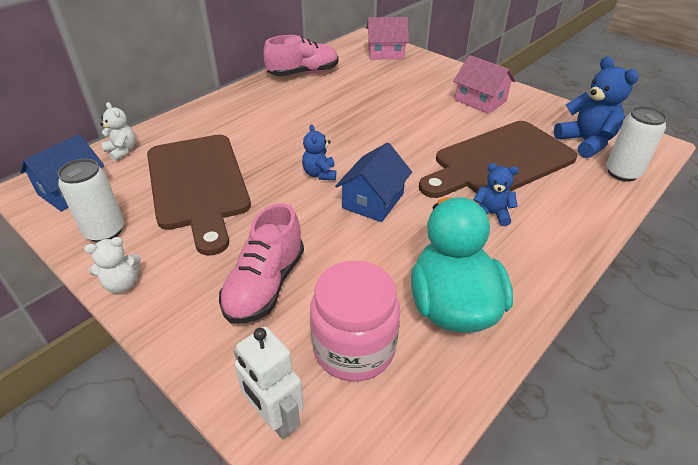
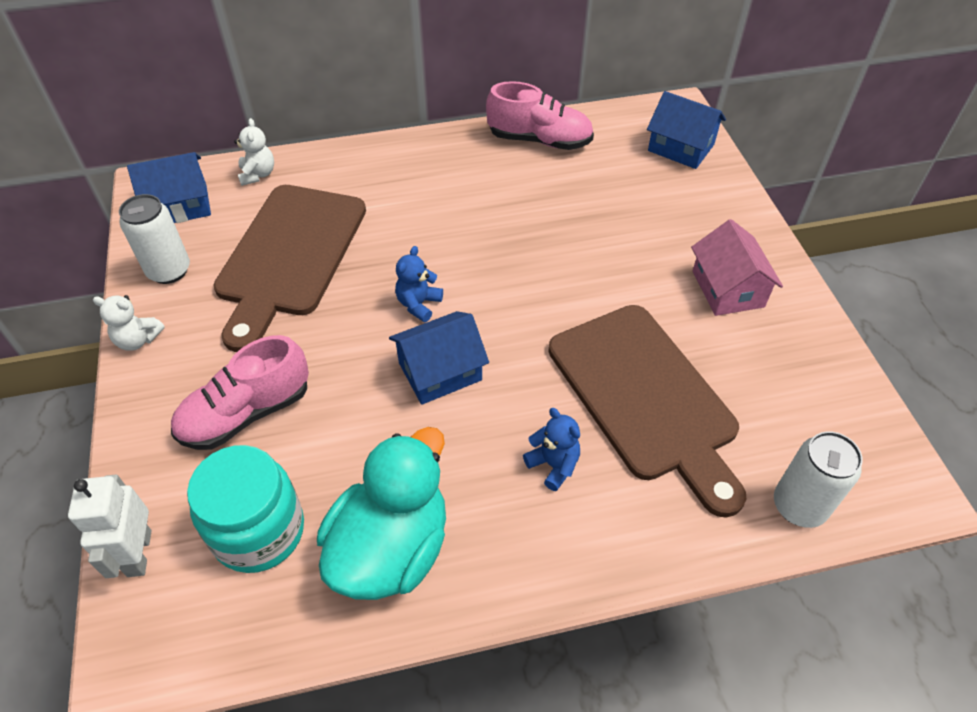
camera: 35 degrees right, 10 degrees up
(354, 348) = (259, 531): pink jar -> turquoise jar
(386, 53) = (681, 147): pink house -> blue house
(499, 161) = (646, 397): brown cutting board -> brown cutting board turned 120 degrees counterclockwise
(585, 142) = (804, 431): blue teddy bear -> none

